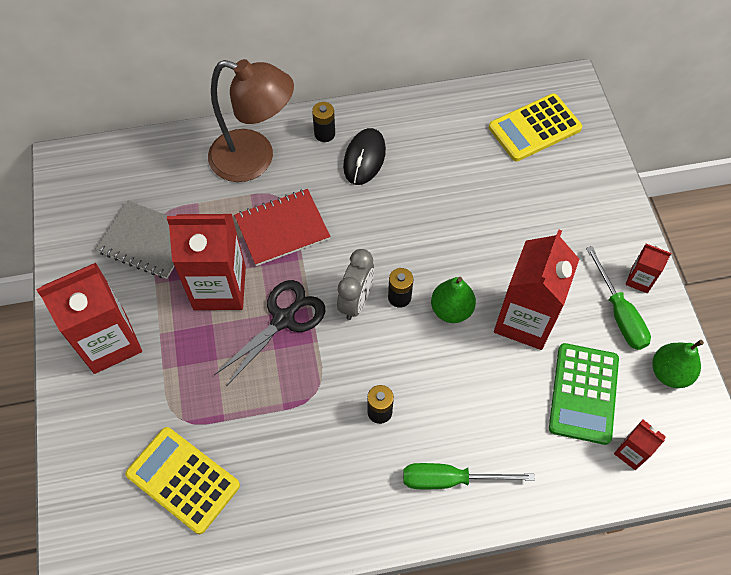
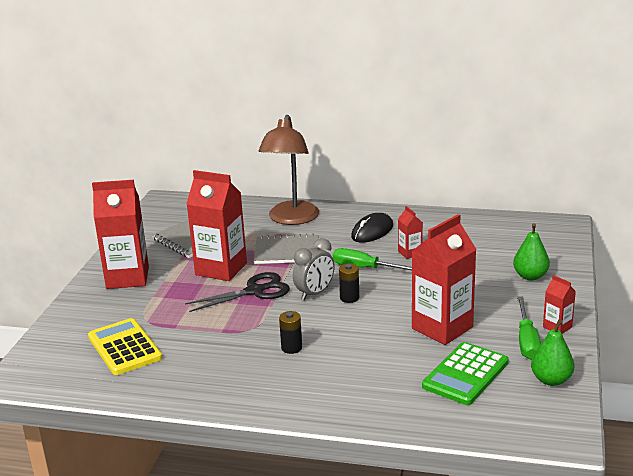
camera: 25 degrees right, 35 degrees down
(254, 159) = (291, 219): brown lamp -> brown lamp turned 60 degrees clockwise
(282, 228) = (287, 251): red notebook -> grey notebook
(324, 134) = (351, 216): black battery -> none
(450, 479) = (321, 393): green screwdriver -> green screwdriver (366, 268)
(451, 310) = (385, 311): green pear -> green pear (530, 276)
(534, 128) = (519, 239): yellow calculator -> none
(631, 452) = (485, 414): red carton -> red carton (410, 253)

